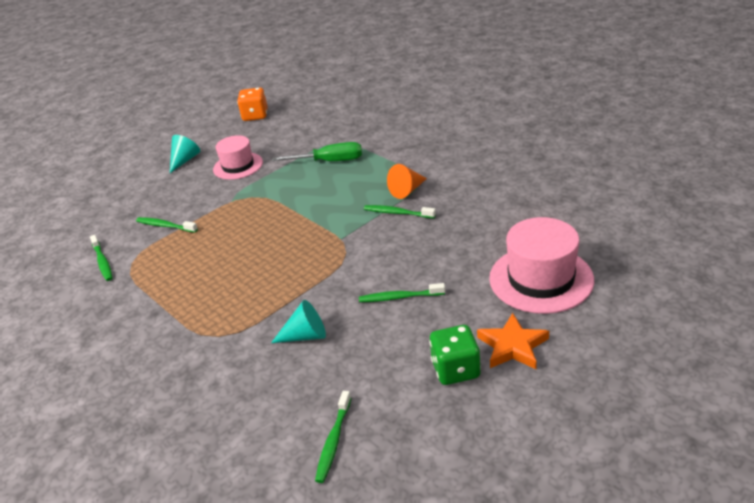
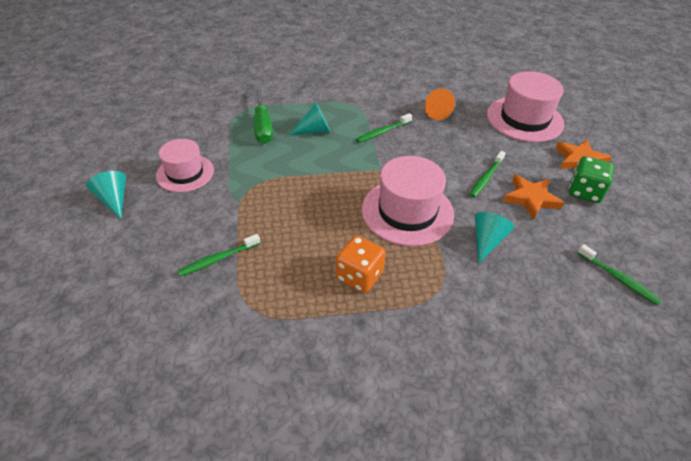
camera: 60 degrees left, 10 degrees up
(103, 262) = (219, 331): green toothbrush -> none
(255, 116) = (112, 127): orange dice -> orange dice (359, 276)
(300, 277) = (407, 211): none -> pink hat
(330, 161) = (263, 126): green screwdriver -> green screwdriver turned 135 degrees clockwise
(355, 183) = (315, 130): none -> turquoise cone
(399, 337) = (531, 199): none -> orange star
(407, 190) = (359, 115): orange cone -> orange cone (435, 111)

